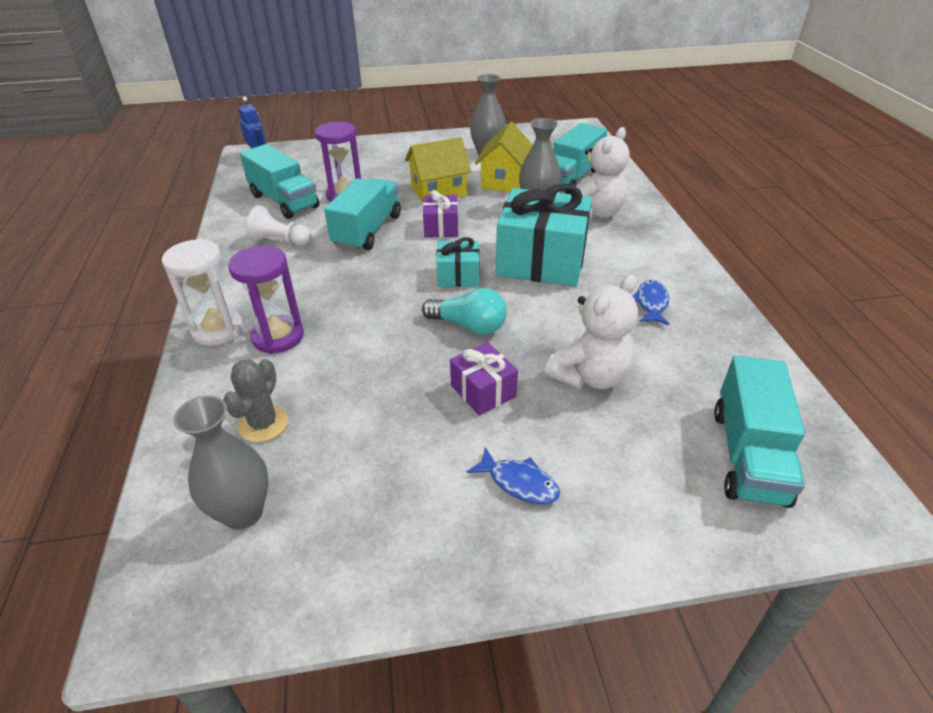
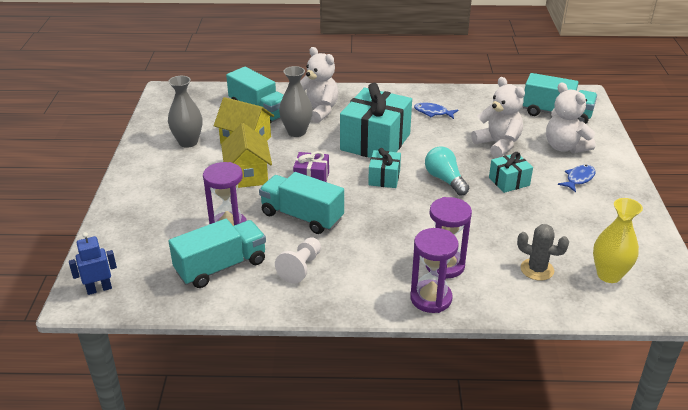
camera: 80 degrees left, 5 degrees down
(218, 330) = (431, 298): white hourglass -> purple hourglass
(243, 512) = (609, 275): grey vase -> yellow vase
(469, 326) = (445, 180): turquoise light bulb -> turquoise light bulb turned 60 degrees counterclockwise
(483, 391) = (509, 181): purple gift -> turquoise gift
(623, 465) = (565, 147): none -> white teddy bear

